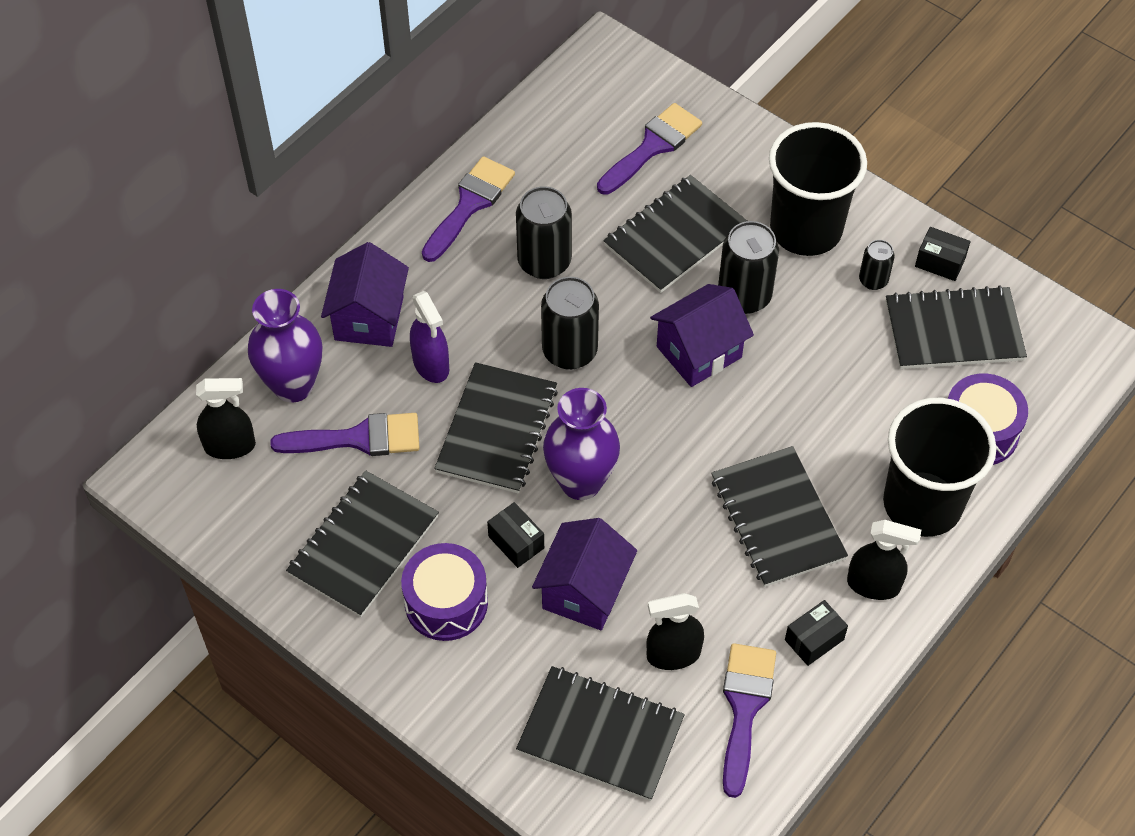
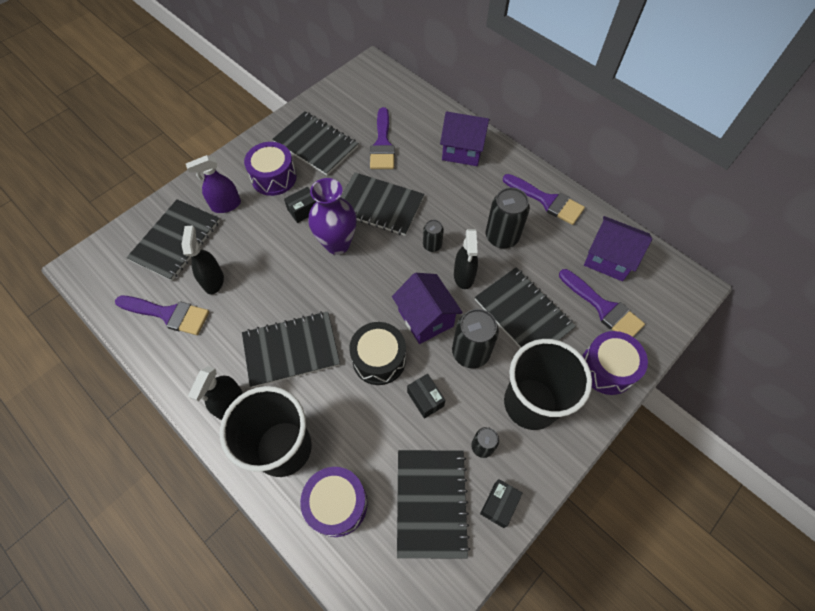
camera: 95 degrees right, 5 degrees up
(230, 446) = (385, 94): black spray bottle -> black spray bottle (464, 276)
(293, 385) = (420, 118): purple vase -> none
(431, 365) = (428, 177): purple spray bottle -> purple spray bottle (226, 205)
(569, 351) = (432, 245): black can -> black can, size x0.55
(584, 591) = (265, 240): purple house -> purple house (608, 259)
(742, 148) = (607, 368): none -> purple drum
(773, 404) = (379, 359): none -> black drum
(814, 640) = (201, 360): black box -> black box (425, 399)

